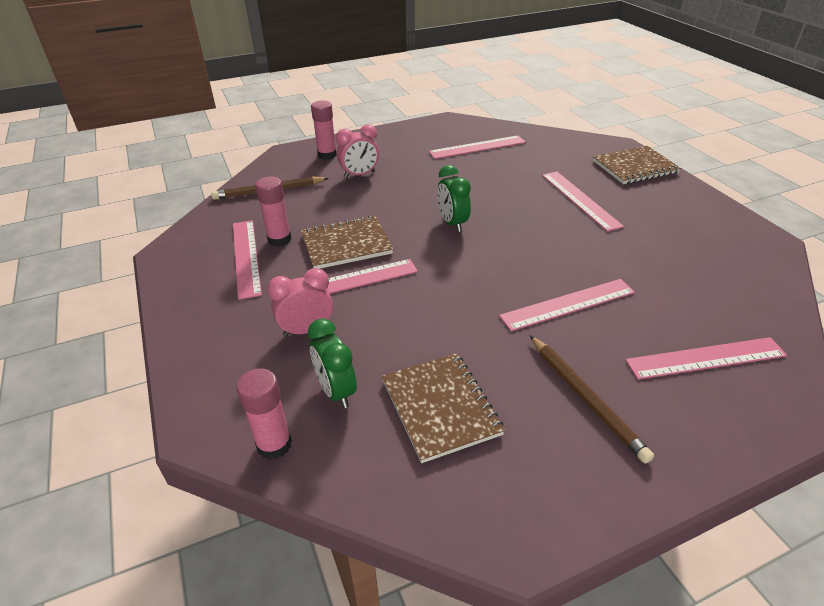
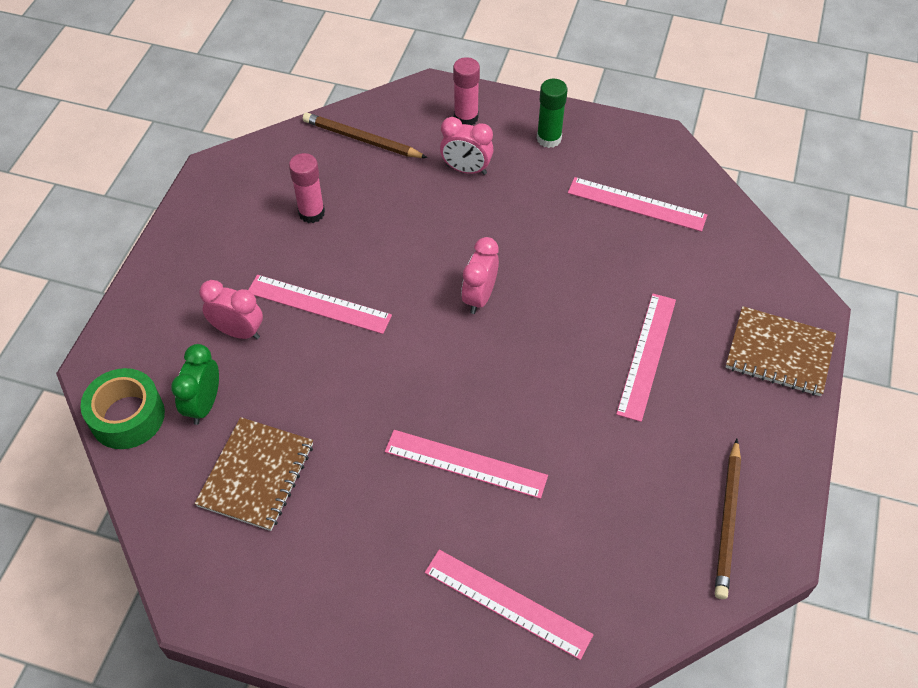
camera: 40 degrees right, 15 degrees up
(246, 257) = (267, 217): pink ruler -> none
(274, 444) = (127, 416): pink glue stick -> green tape
(346, 244) = (359, 258): brown notebook -> none
(390, 143) = (549, 139): none -> green glue stick
(452, 223) = (479, 297): green clock -> pink clock
(585, 398) = (364, 553): brown pencil -> brown pencil (727, 521)

